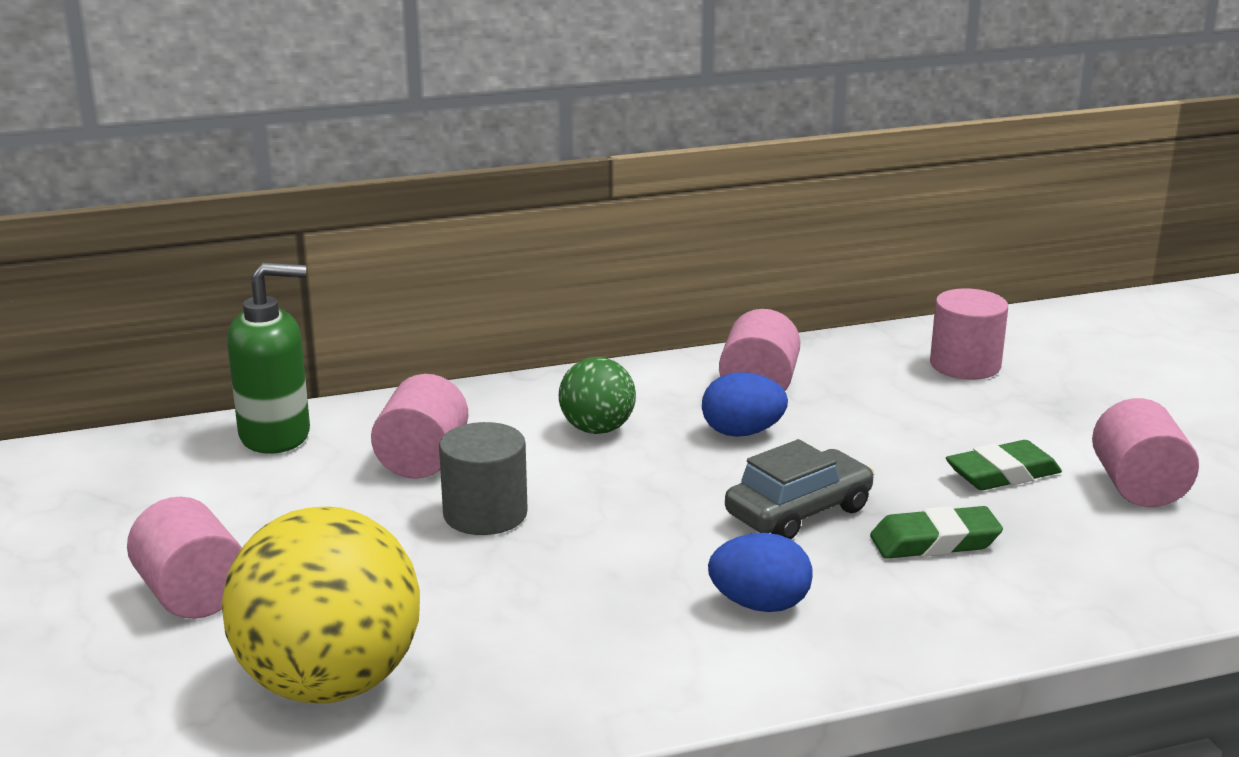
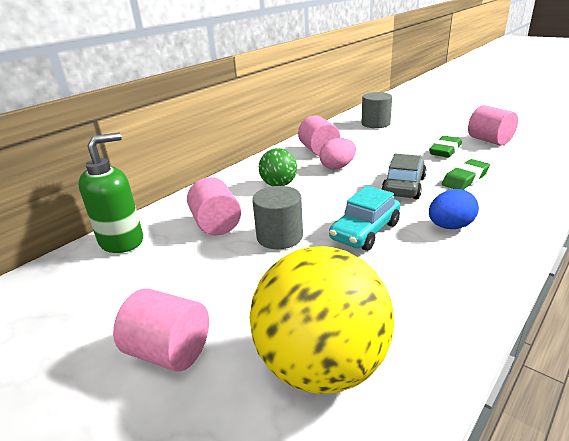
camera: 30 degrees left, 5 degrees up
(616, 557) = (365, 231): none -> turquoise car
(742, 433) = (337, 167): blue egg -> pink egg
(965, 365) = (375, 123): pink cylinder -> grey cylinder

